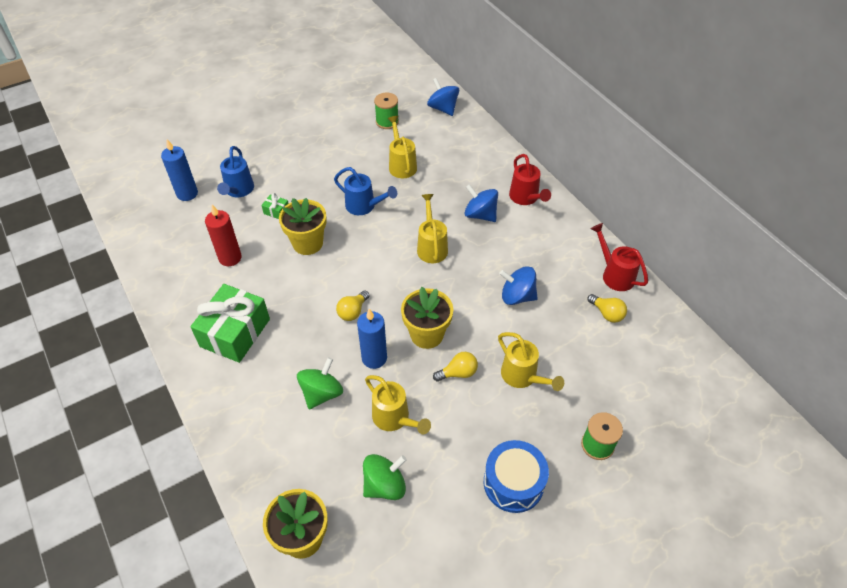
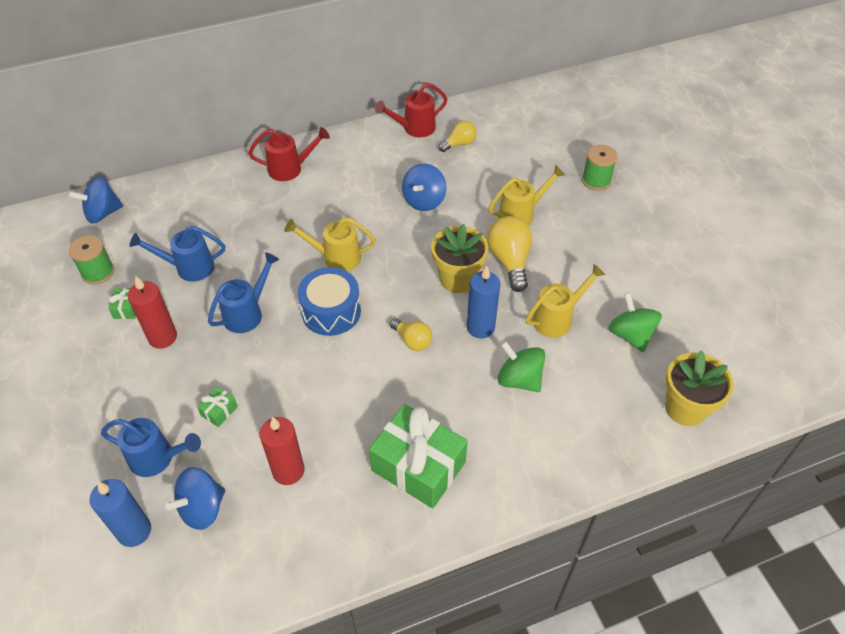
camera: 80 degrees left, 0 degrees up
(307, 243) = (291, 378): yellow flower pot -> none
(335, 168) = (162, 337): none -> red candle
(358, 144) = (127, 308): none -> green gift
(401, 165) = (189, 267): yellow watering can -> blue watering can
(458, 373) = (509, 261): yellow light bulb -> yellow light bulb, size x1.65
(480, 215) = (301, 209): blue spinning top -> blue spinning top (202, 508)
(513, 483) = (630, 241): blue drum -> blue drum (331, 311)

